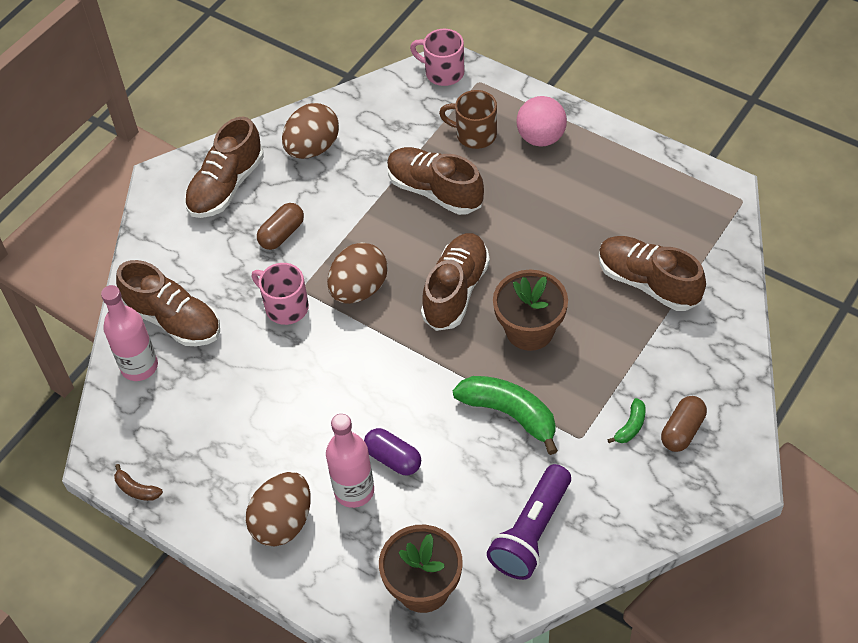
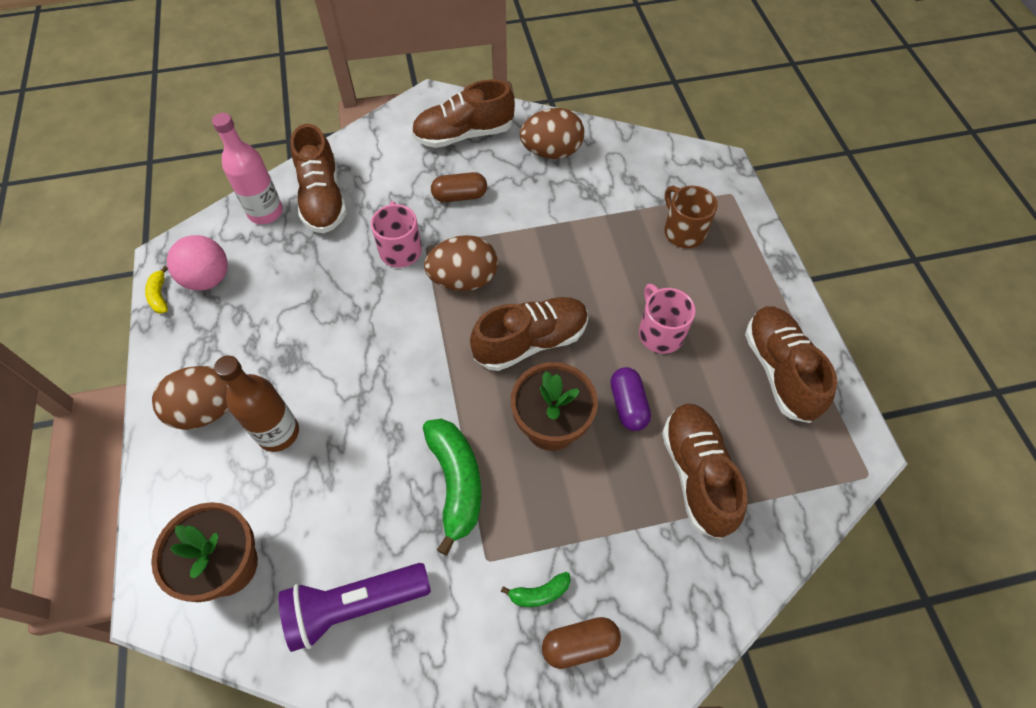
camera: 40 degrees right, 5 degrees up
(136, 489) = (160, 295): brown banana -> yellow banana
(354, 491) = (278, 433): pink bottle -> brown bottle
(393, 458) = (333, 434): purple capsule -> purple capsule (628, 405)
(434, 191) = (603, 251): brown shoe -> brown shoe (779, 371)
(443, 72) = (710, 167): pink mug -> pink mug (660, 333)
(541, 138) = (735, 274): pink ball -> pink ball (208, 279)

